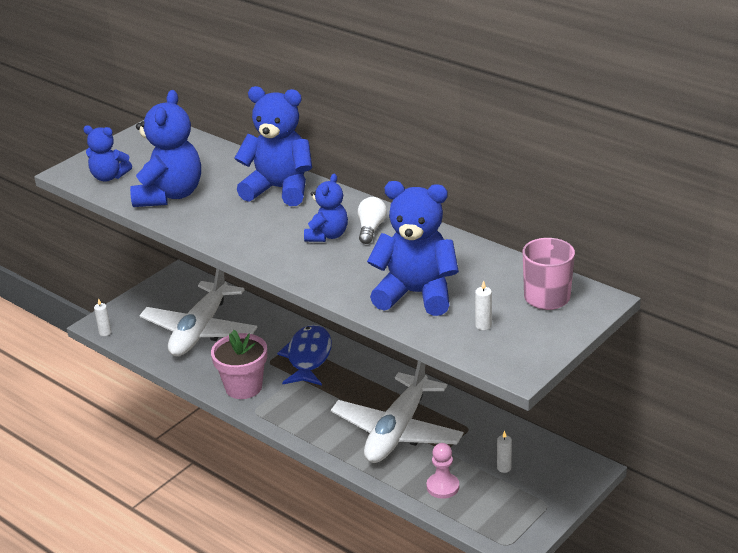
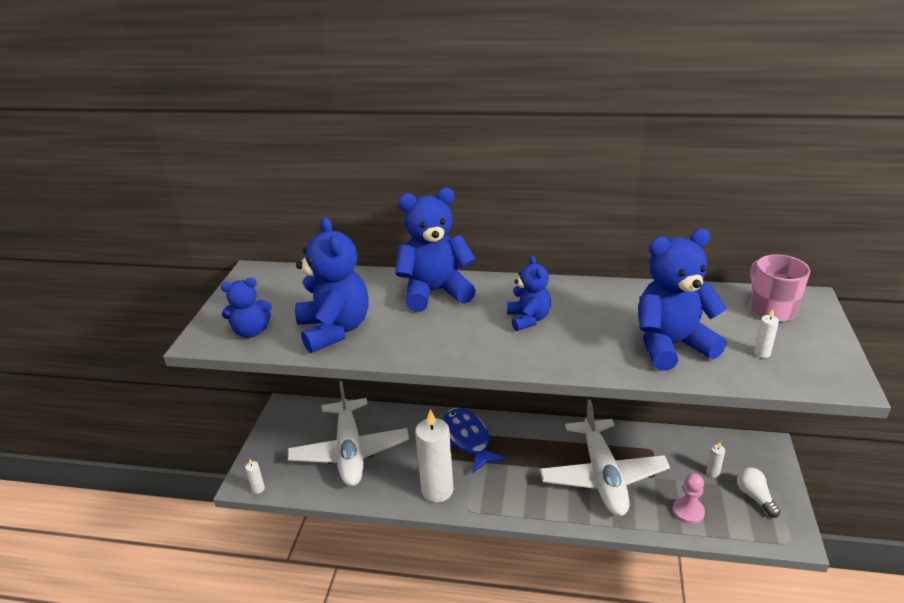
camera: 30 degrees left, 0 degrees up
(243, 387) = (437, 490): pink flower pot -> white candle
(371, 229) = (558, 301): white light bulb -> white light bulb (755, 497)

